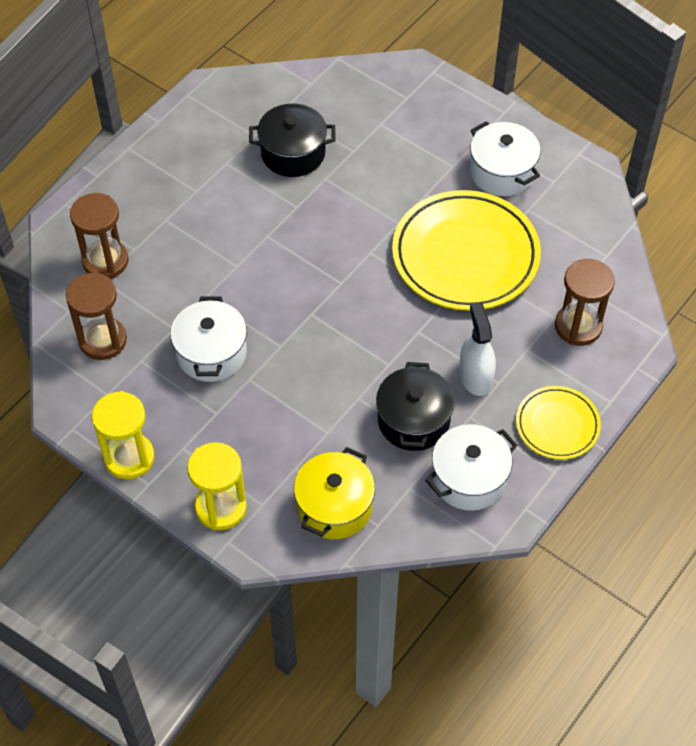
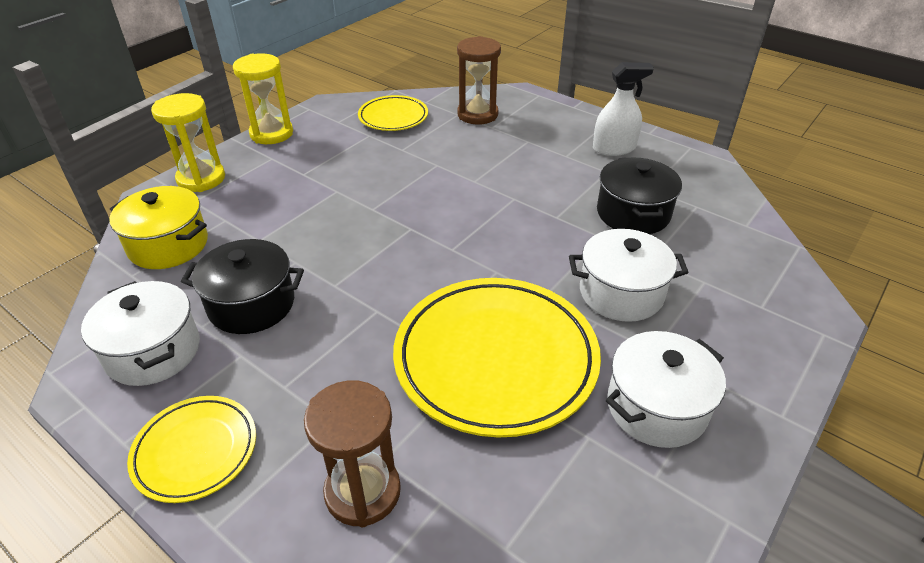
camera: 90 degrees right, 15 degrees down
(103, 340) = (393, 117): brown hourglass -> yellow plate
(211, 353) = (370, 169): white pot -> white pot (621, 293)
(475, 376) = (299, 363): white spray bottle -> white spray bottle (614, 148)

